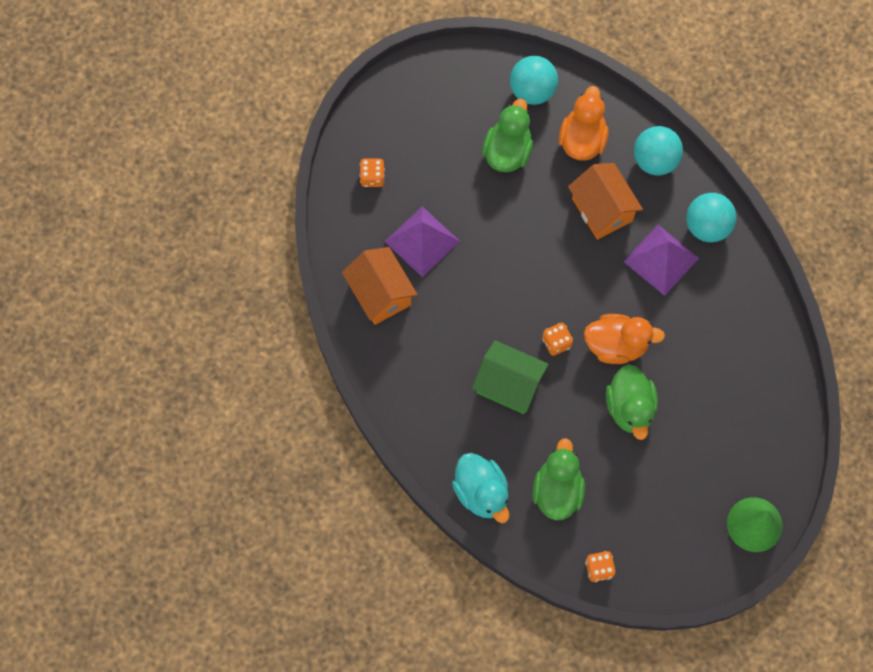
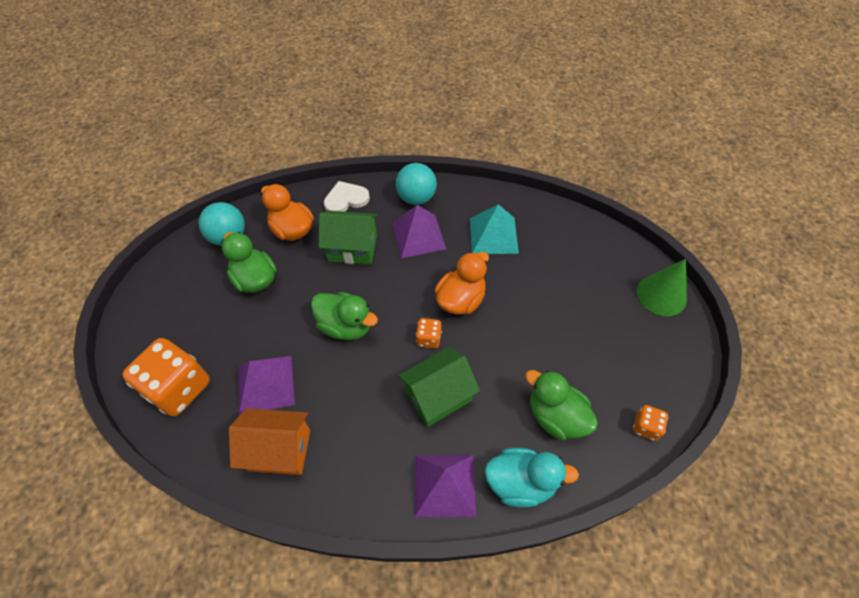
camera: 55 degrees left, 15 degrees down
(372, 177) = (179, 388): orange dice -> orange dice, size x2.16
(440, 435) = (444, 485): none -> purple pyramid
(602, 209) = (352, 248): orange house -> green house
(630, 407) = (517, 320): green duck -> green duck (346, 326)
(655, 160) = (346, 199): turquoise ball -> white heart
(714, 329) = (493, 235): none -> turquoise pyramid

